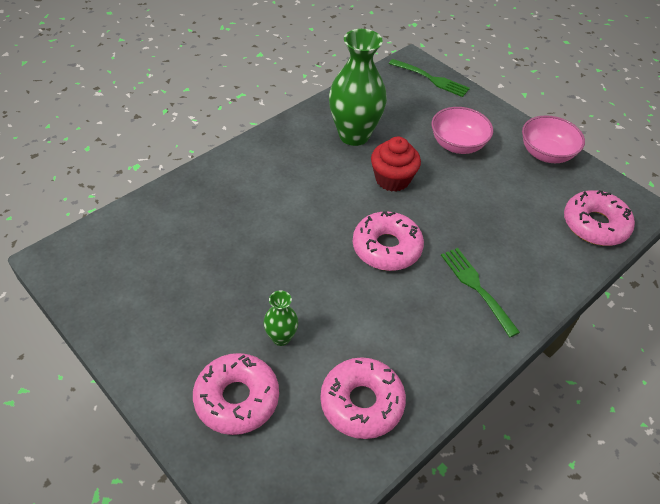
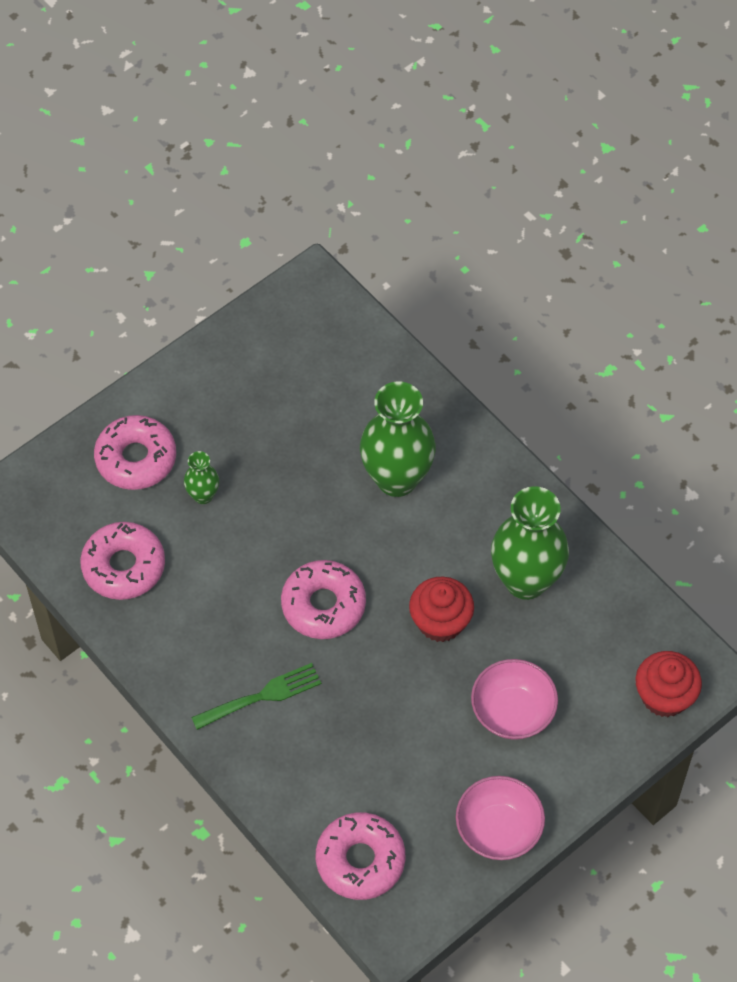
camera: 95 degrees right, 10 degrees up
(267, 202) = (397, 479): none -> green vase
(431, 79) = (664, 696): green fork -> red cupcake

